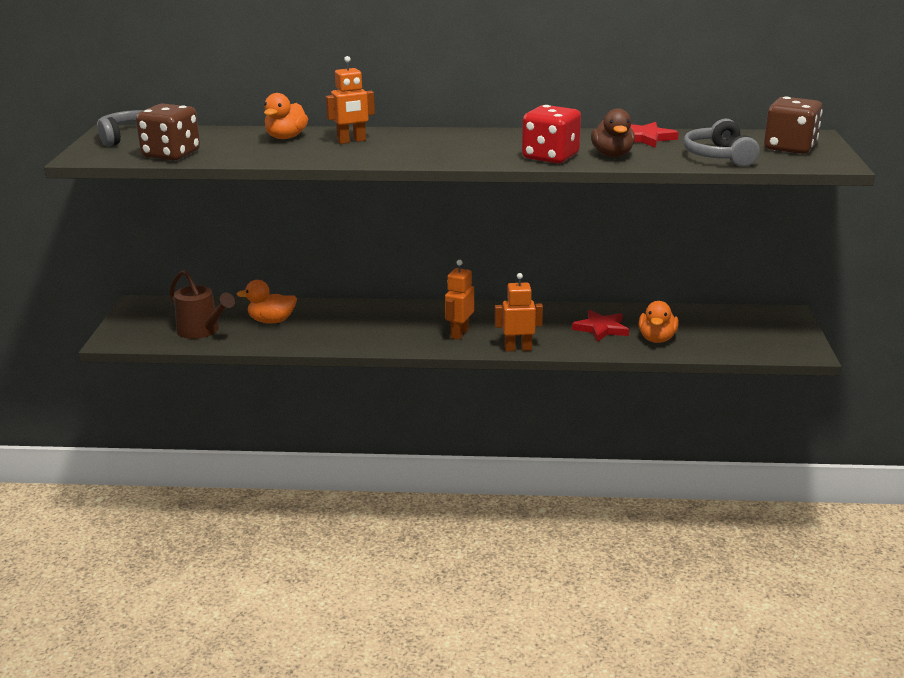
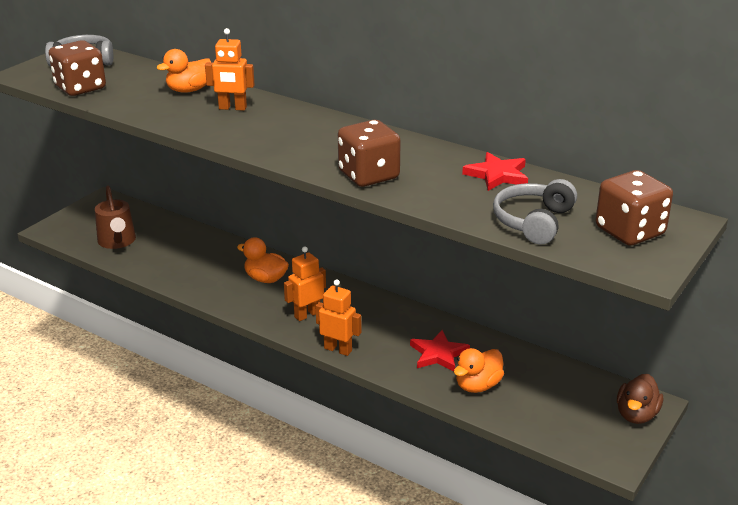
camera: 30 degrees right, 5 degrees up
(271, 321) = (177, 249): orange duck -> orange duck (265, 279)
(550, 157) = (368, 175): red dice -> brown dice
(612, 155) = (429, 189): brown duck -> brown duck (636, 415)

